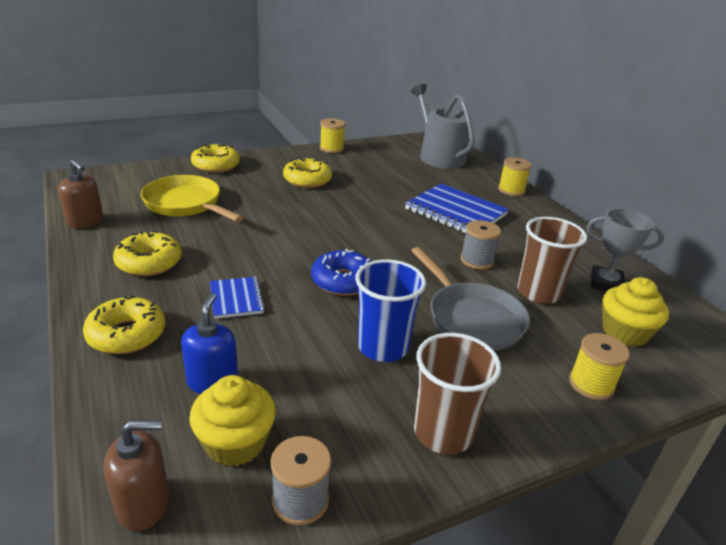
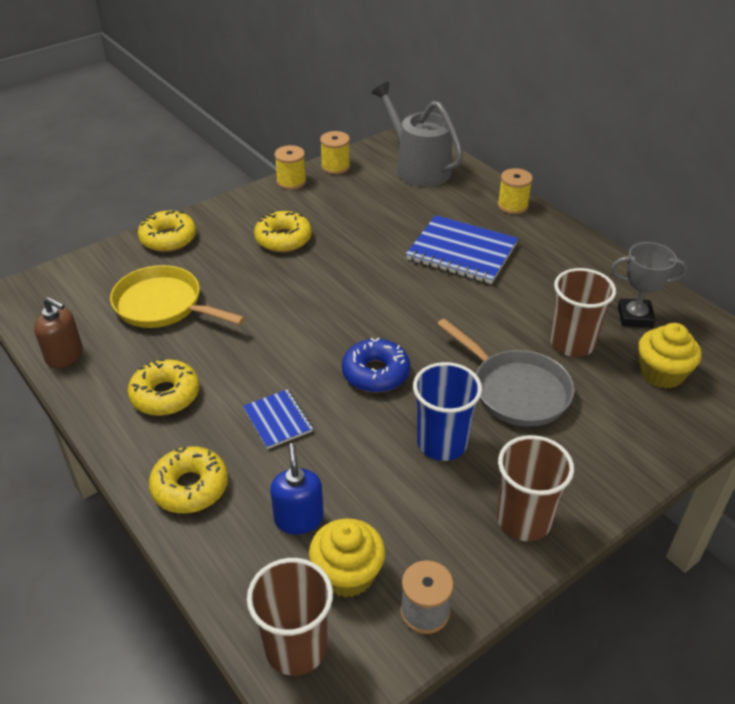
camera: 10 degrees left, 10 degrees up
(143, 504) = (296, 647): brown soap dispenser -> brown cup
(476, 260) = (501, 315): grey spool -> none
(591, 384) = (641, 439): yellow spool -> yellow spool (335, 167)

